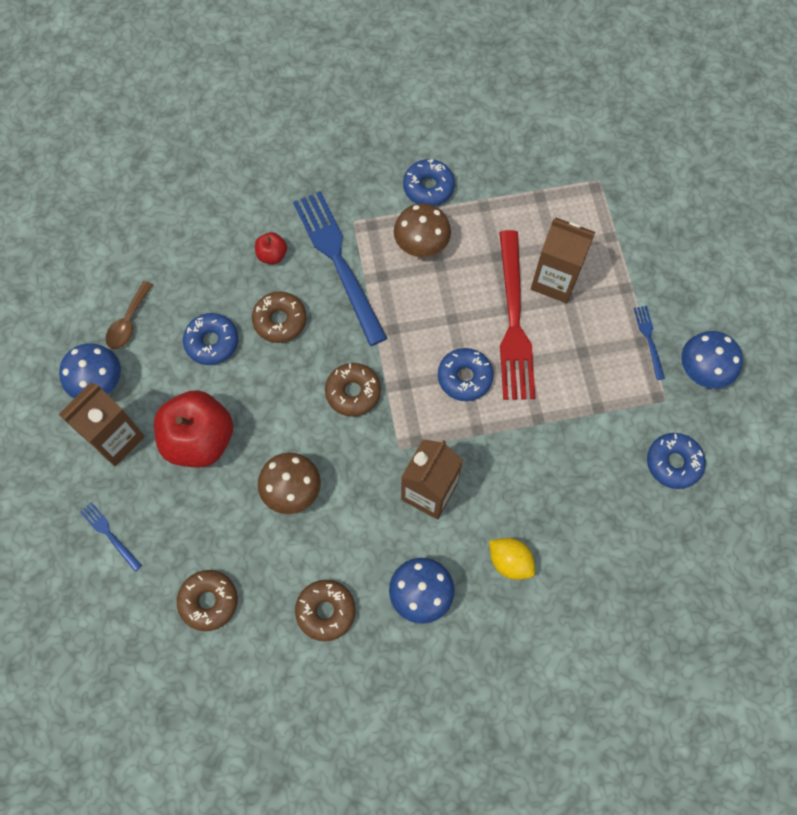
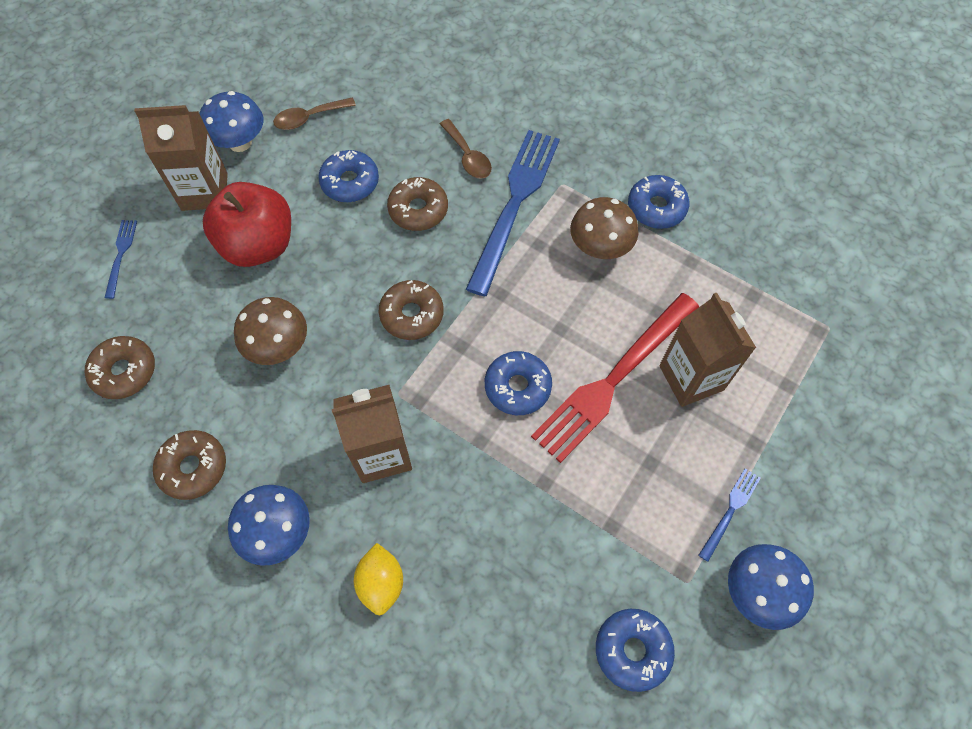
camera: 45 degrees right, 5 degrees down
(272, 255) = (468, 156): red apple -> brown spoon

